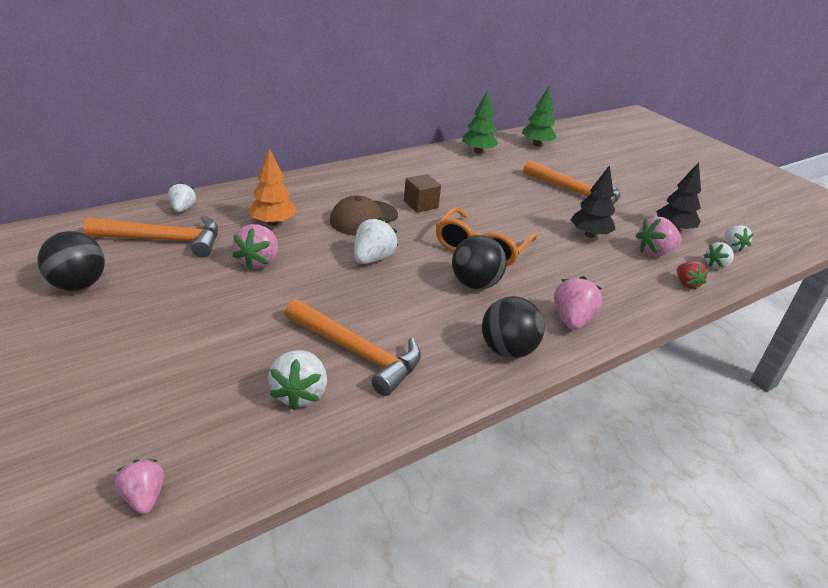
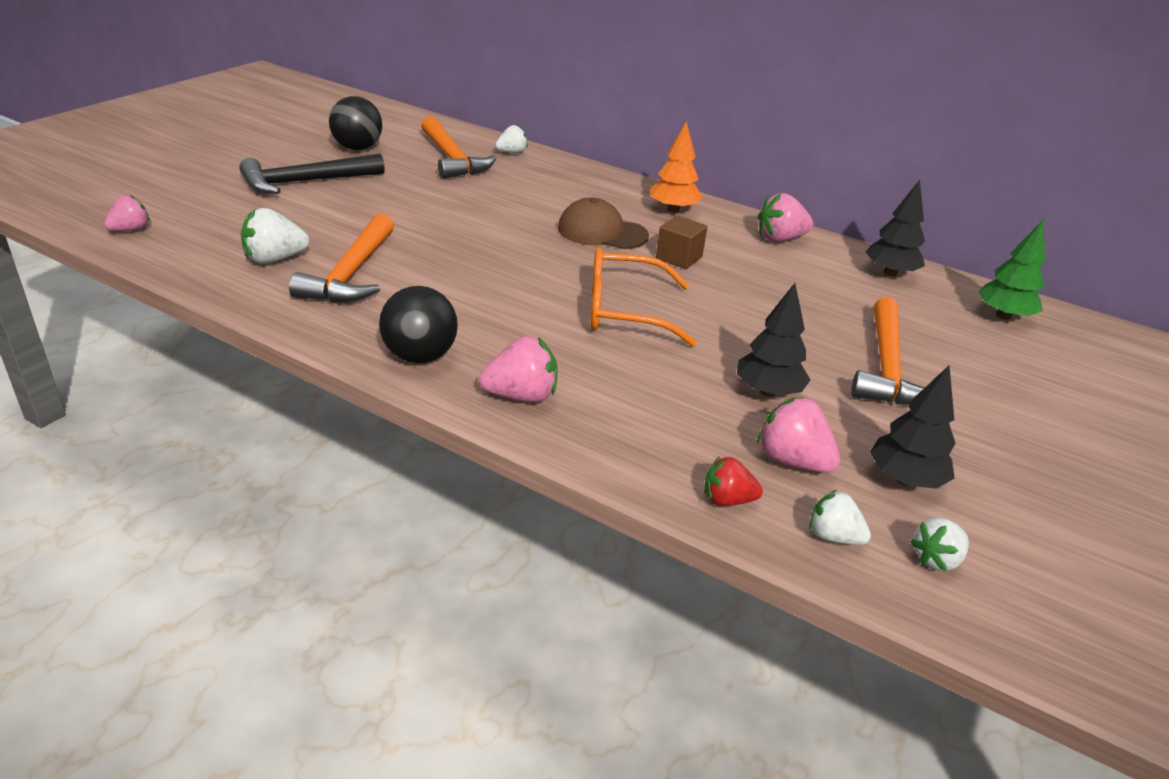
camera: 65 degrees right, 0 degrees up
(133, 337) = (306, 182): none -> black hammer
(259, 262) = (458, 201): pink strawberry -> pink strawberry (780, 239)
(273, 223) = (535, 192): orange tree -> orange tree (673, 210)
(372, 259) = (524, 251): white strawberry -> none
(475, 284) = (536, 318): black ball -> none
(478, 151) = (890, 273): green tree -> black tree
(686, 284) = (727, 500): red strawberry -> red strawberry turned 45 degrees clockwise

